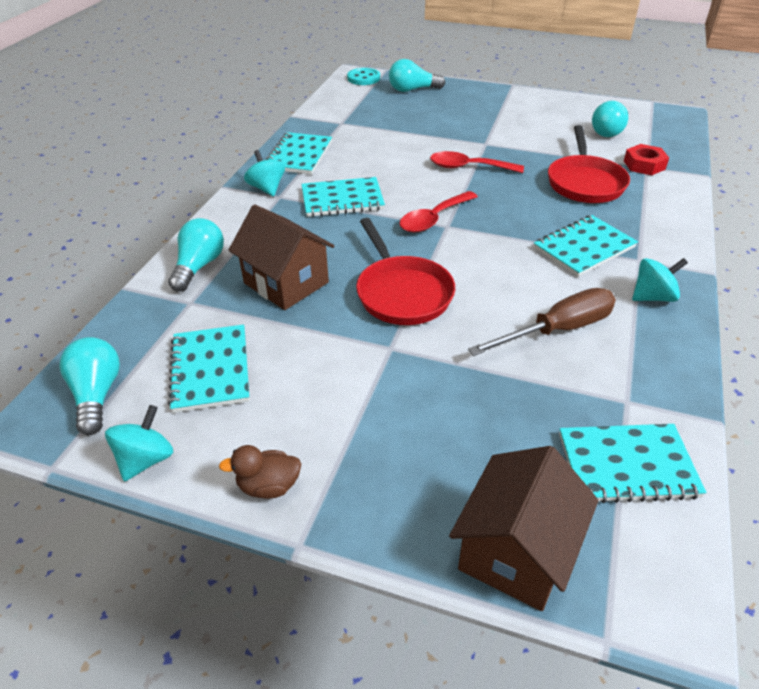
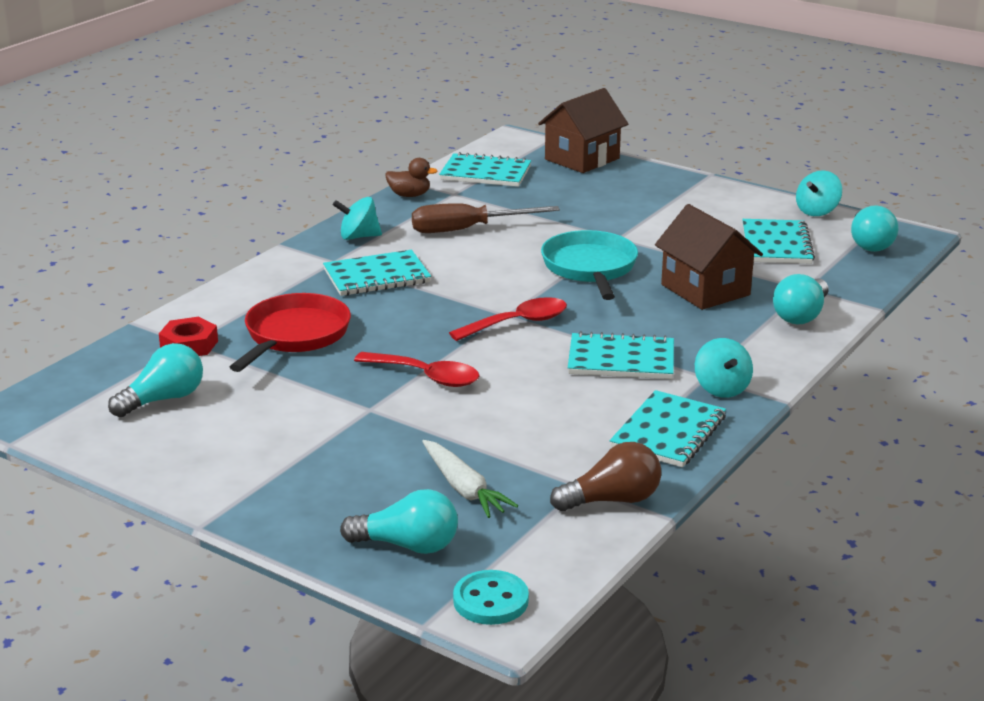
camera: 165 degrees left, 15 degrees down
(268, 486) = (728, 193): brown duck -> brown duck (409, 195)
(322, 118) = (612, 500): none -> brown light bulb
(402, 113) = (464, 488): none -> white carrot
(402, 293) = (590, 268): red pan -> turquoise pan

